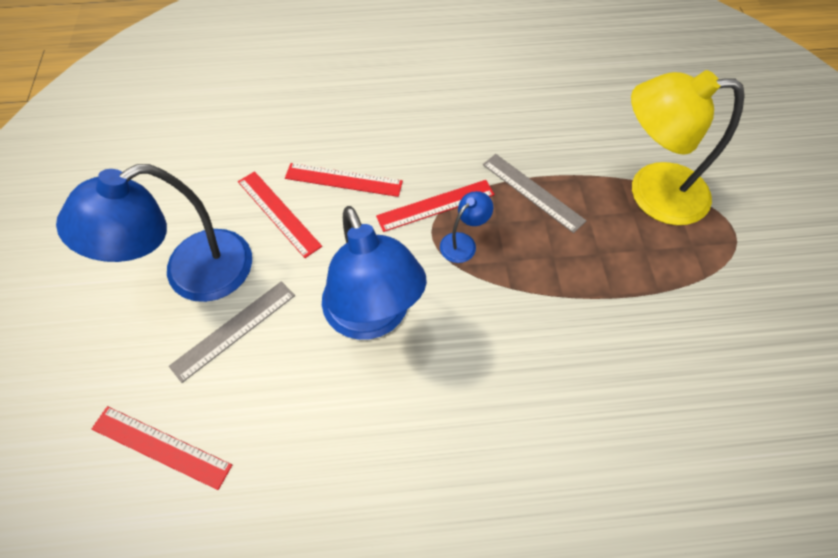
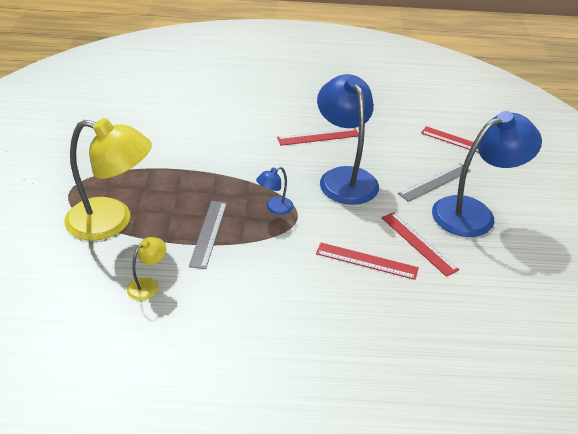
camera: 175 degrees left, 20 degrees down
(435, 205) = (290, 233): red ruler -> red ruler (318, 137)
(533, 192) = (208, 233): grey ruler -> grey ruler turned 45 degrees clockwise
(568, 123) = (148, 285): none -> yellow lamp

